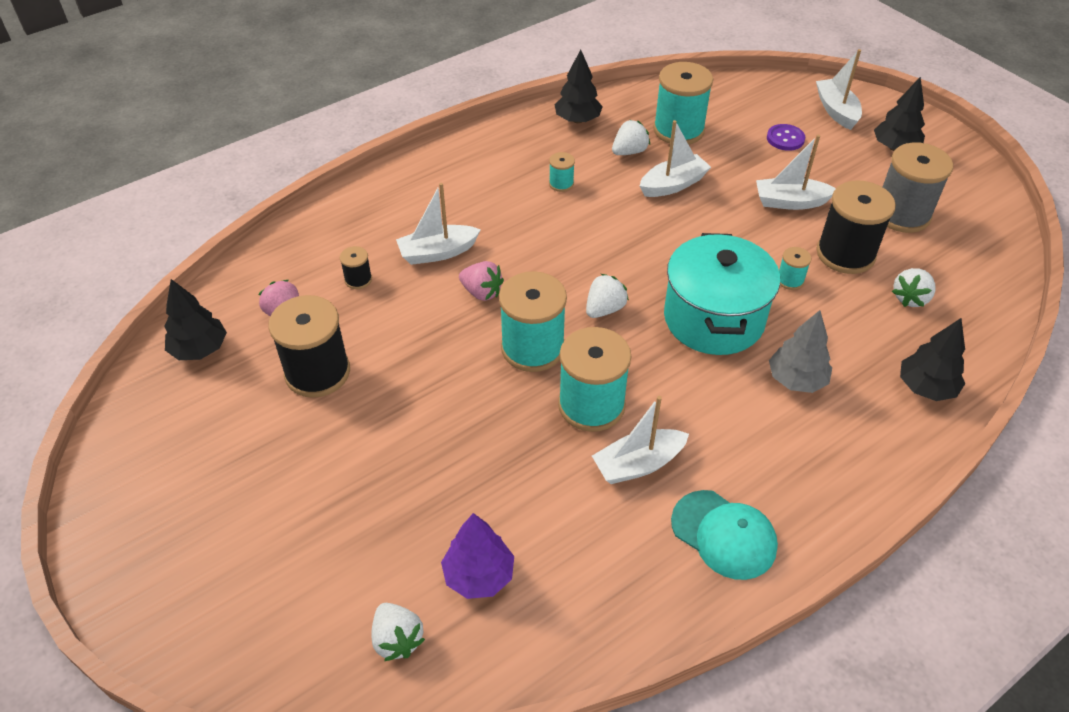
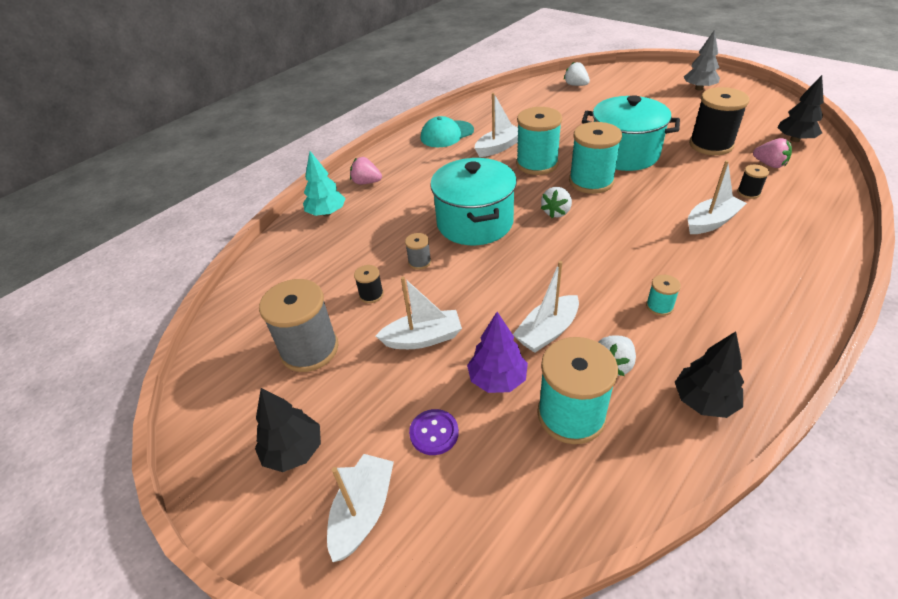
camera: 170 degrees right, 5 degrees down
(451, 389) = (624, 154): none -> turquoise pot
(479, 575) = (555, 103): purple tree -> purple tree (497, 379)
(481, 292) = (652, 204): pink strawberry -> pink strawberry (366, 182)
(724, 534) = (446, 134): turquoise cap -> turquoise cap turned 60 degrees counterclockwise
(790, 280) = (419, 262): turquoise spool -> grey spool
(796, 380) = (412, 200): grey tree -> grey tree (699, 88)
(836, 111) = (363, 512): white boat -> white boat turned 135 degrees counterclockwise
(845, 254) = (371, 294): black spool -> black spool, size x0.46
(910, 298) = (322, 268): white strawberry -> none
(925, 388) = (327, 213): black tree -> turquoise tree

